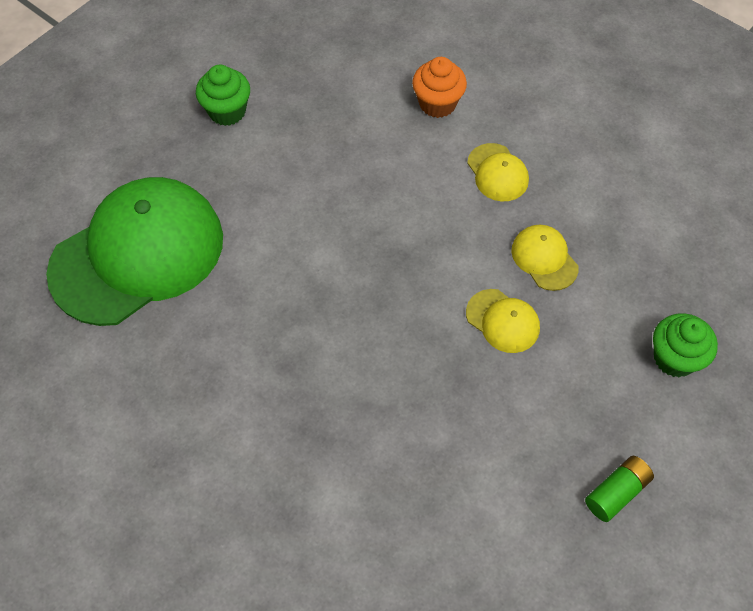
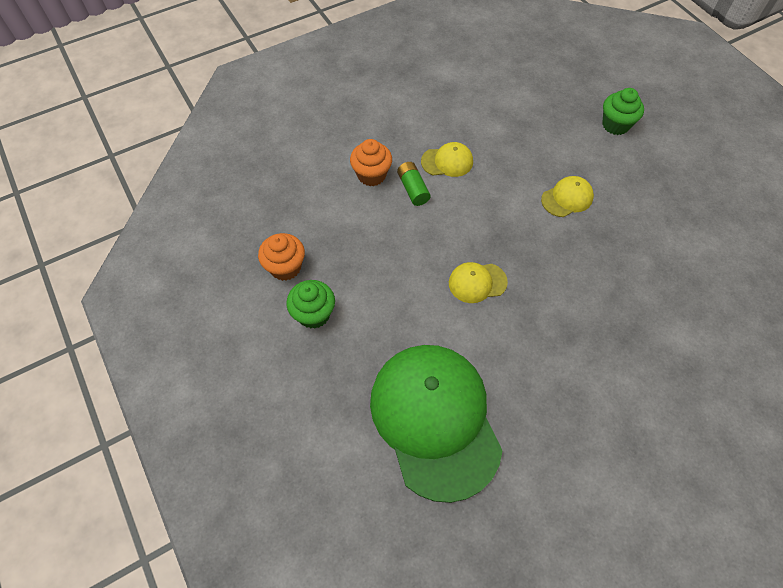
camera: 70 degrees left, 0 degrees up
(275, 68) = (285, 267): none -> orange cupcake
(544, 258) = (525, 161): yellow cap -> yellow cap (477, 282)
(616, 492) = (699, 184): green battery -> green battery (413, 189)

